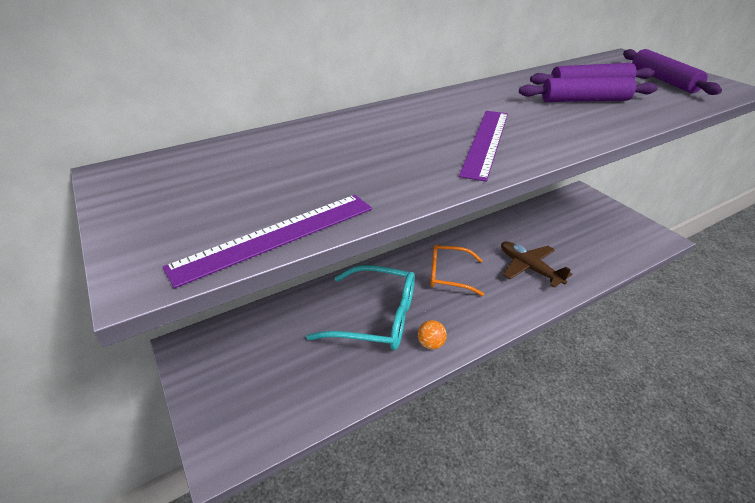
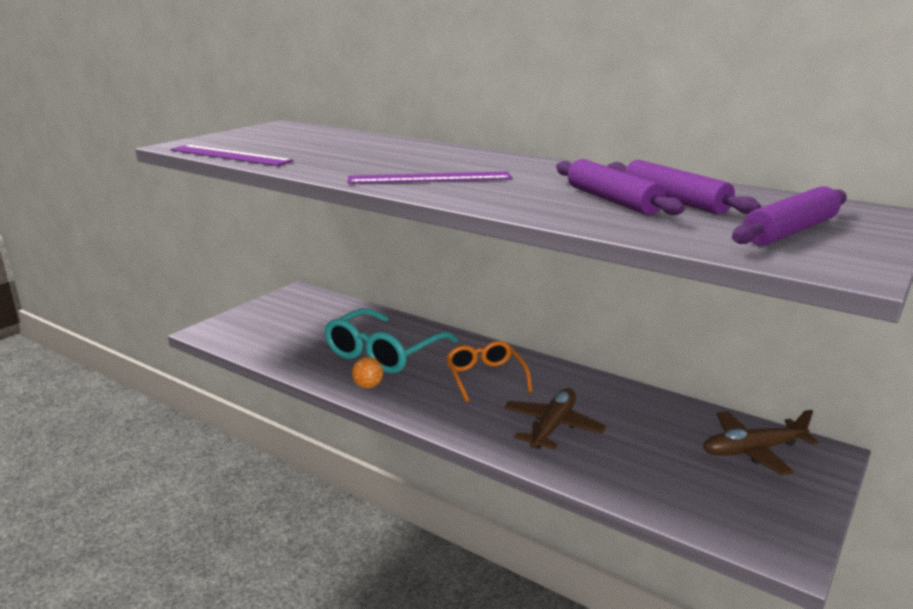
camera: 65 degrees right, 15 degrees down
(375, 317) = (384, 353): turquoise glasses -> turquoise glasses turned 45 degrees clockwise
(574, 210) = (752, 450): none -> brown plane

